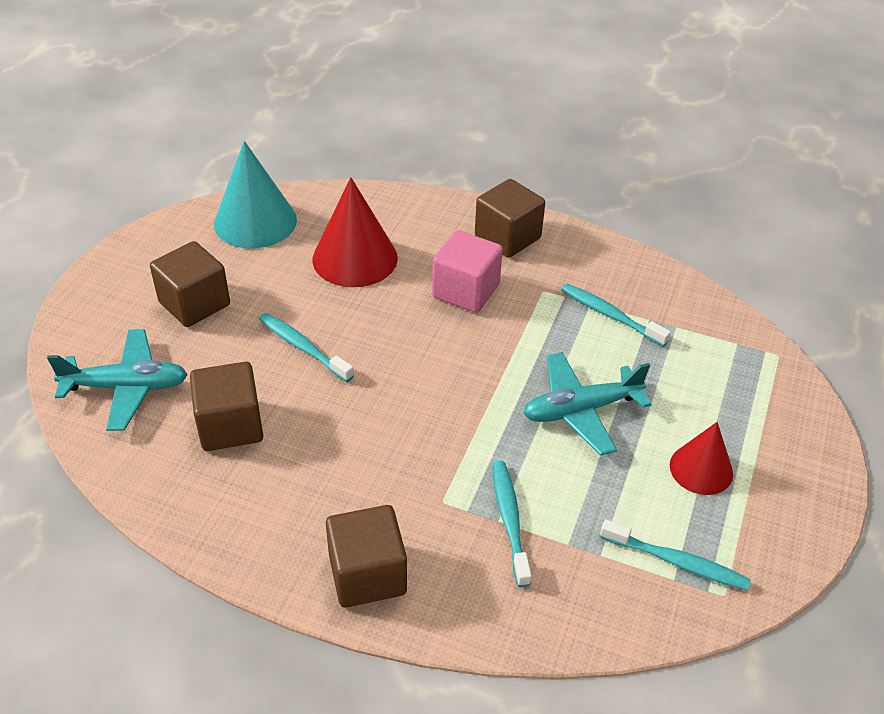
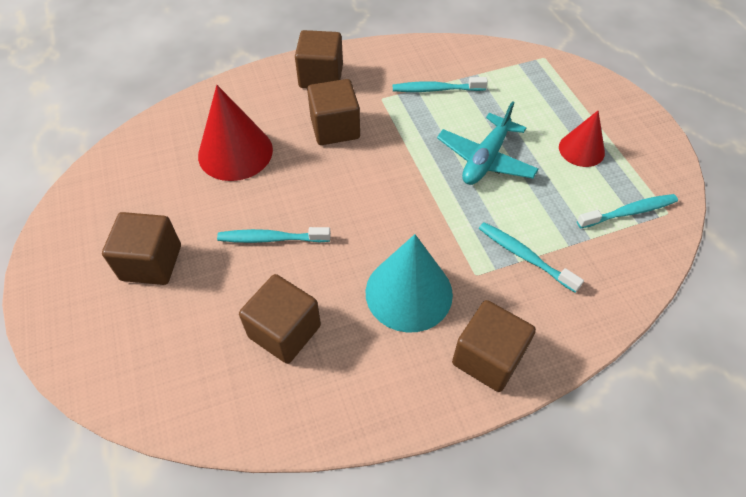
camera: 40 degrees left, 10 degrees up
(126, 387) = (171, 363): turquoise plane -> none
(255, 221) = (128, 171): turquoise cone -> turquoise cone (409, 292)
(466, 291) = (335, 128): pink cube -> brown cube

